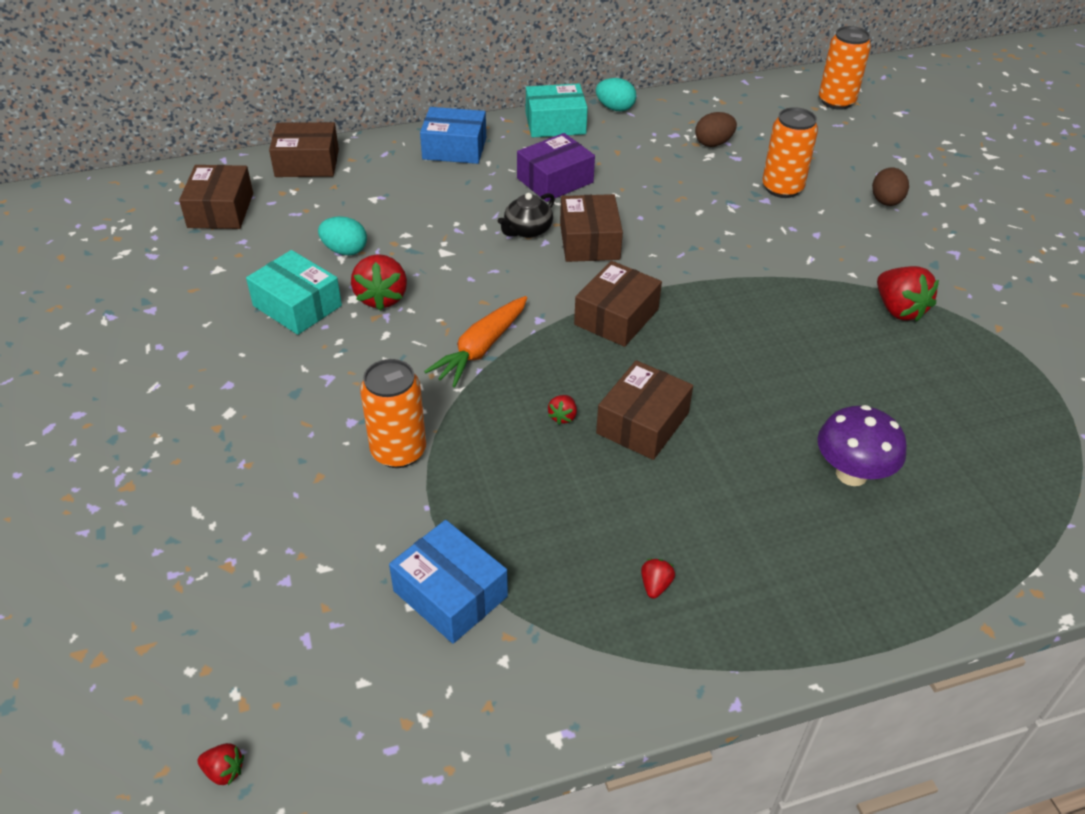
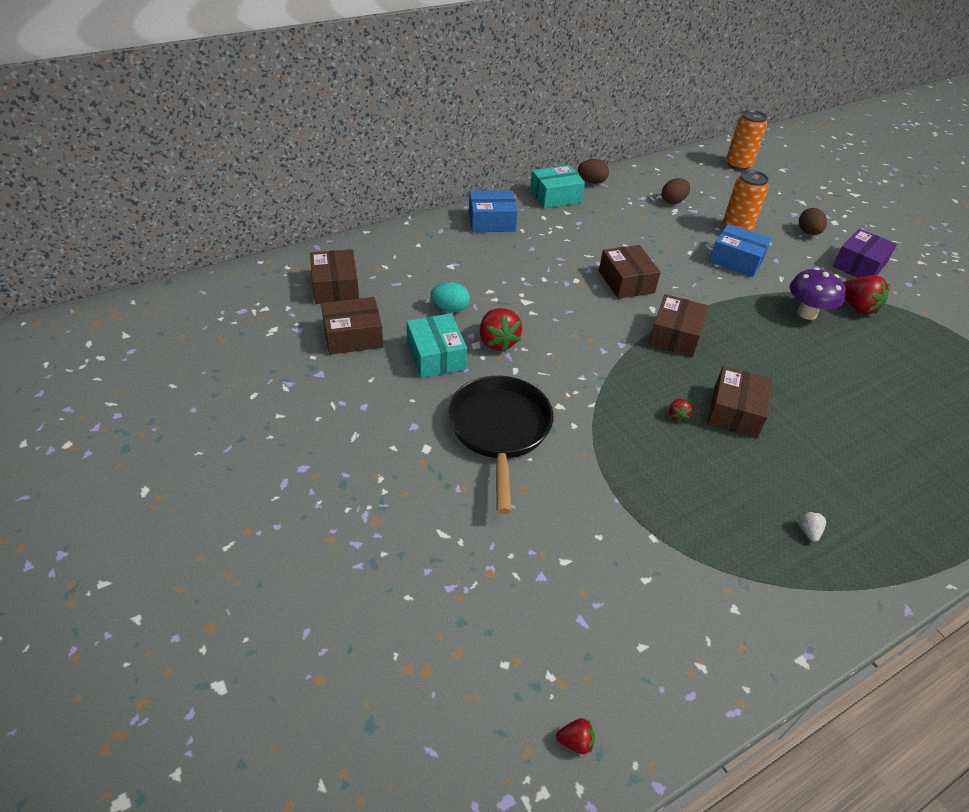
camera: 15 degrees left, 0 degrees up
(297, 305) = (436, 356): turquoise box -> turquoise box turned 45 degrees clockwise
(307, 163) = (385, 243): brown box -> brown box (353, 336)
(327, 404) = (499, 430): none -> black pan
(398, 451) = (573, 459): orange can -> none
(450, 594) = (669, 564): blue box -> blue box (736, 260)
(481, 349) = (591, 372): orange carrot -> none
(527, 230) = (577, 278): black teapot -> none
(555, 180) = (577, 239): purple box -> purple box (859, 265)
(615, 108) = (591, 182): turquoise egg -> brown egg
(655, 585) = (808, 531): red strawberry -> white strawberry
(851, 474) = (890, 428): purple mushroom -> purple mushroom (807, 313)

